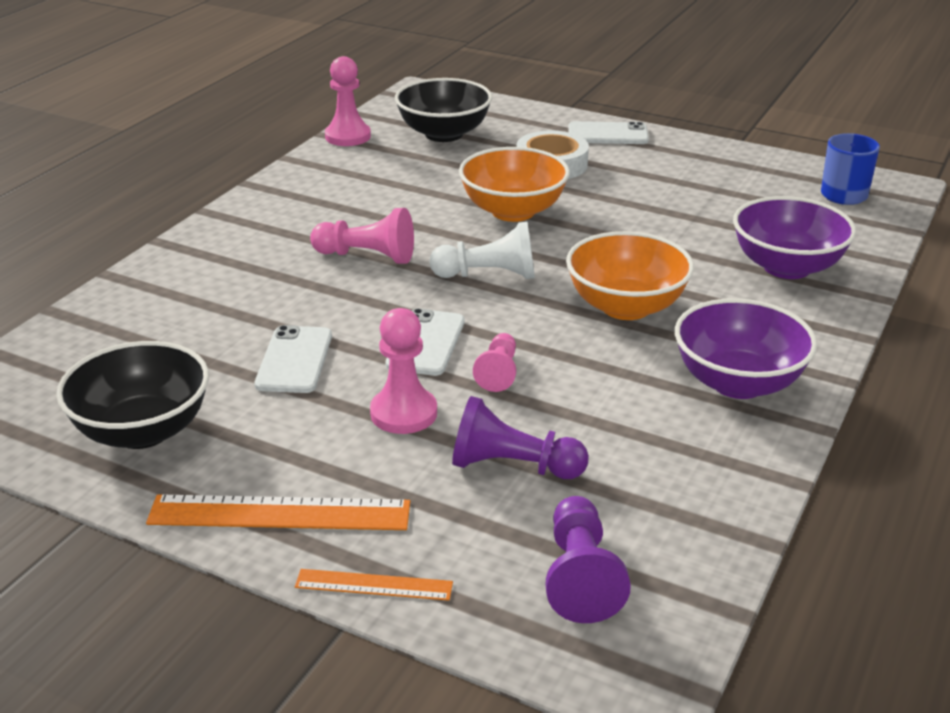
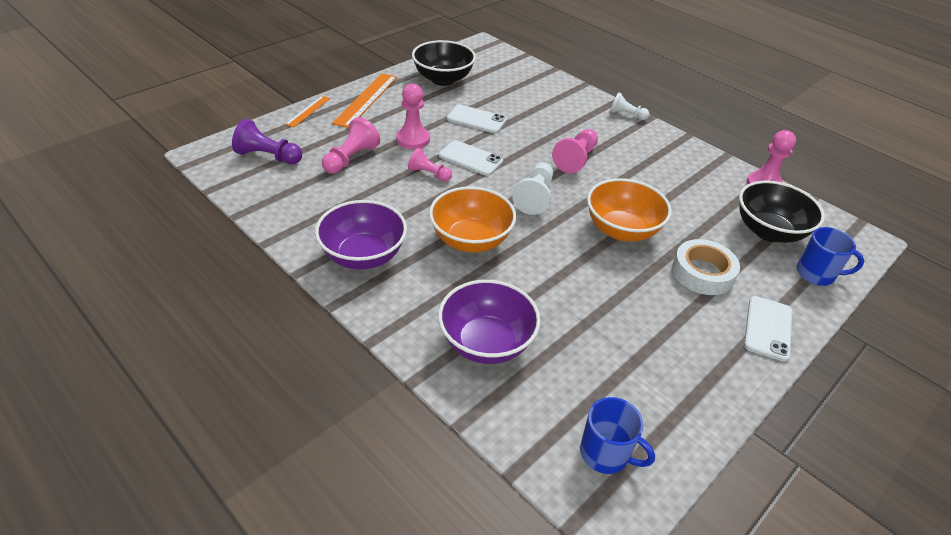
camera: 105 degrees right, 10 degrees up
(207, 230) = (626, 115): none -> white pawn
(501, 114) = (816, 274): none -> blue mug
(512, 466) = (351, 158): purple pawn -> pink pawn

